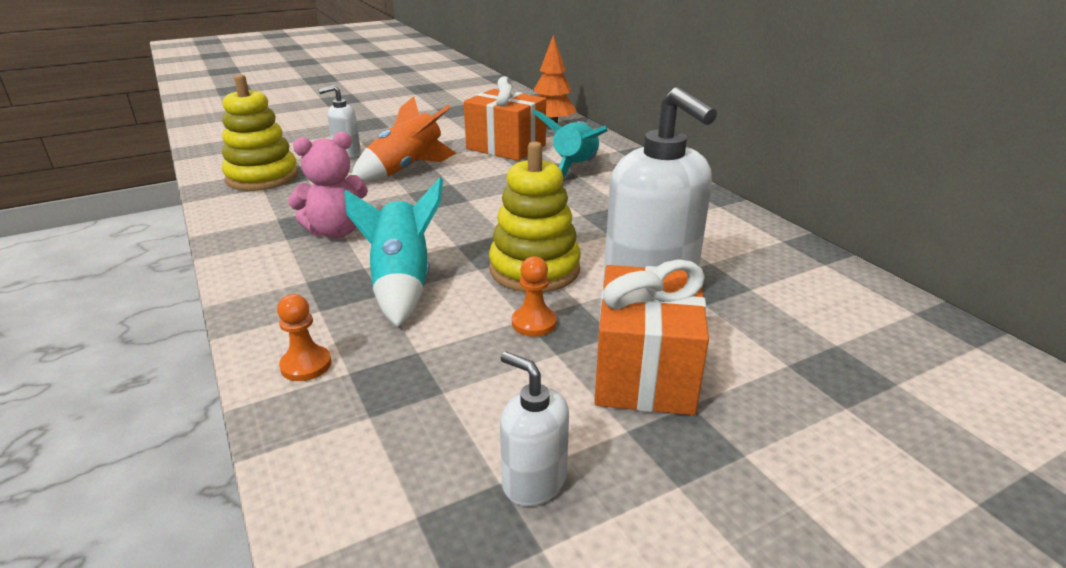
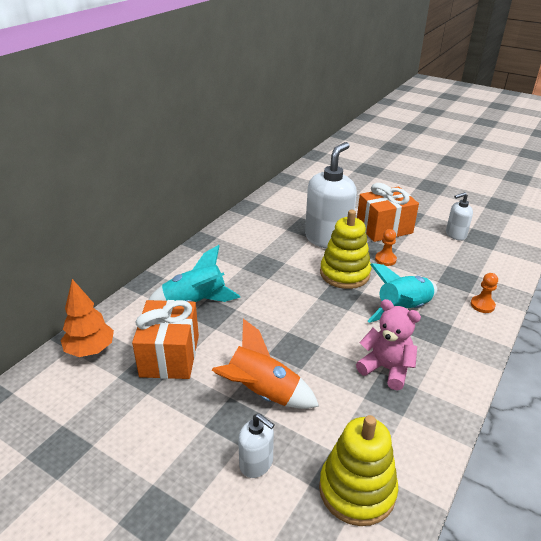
camera: 120 degrees left, 5 degrees up
(534, 481) = (455, 235): white soap dispenser -> white soap dispenser turned 60 degrees clockwise

